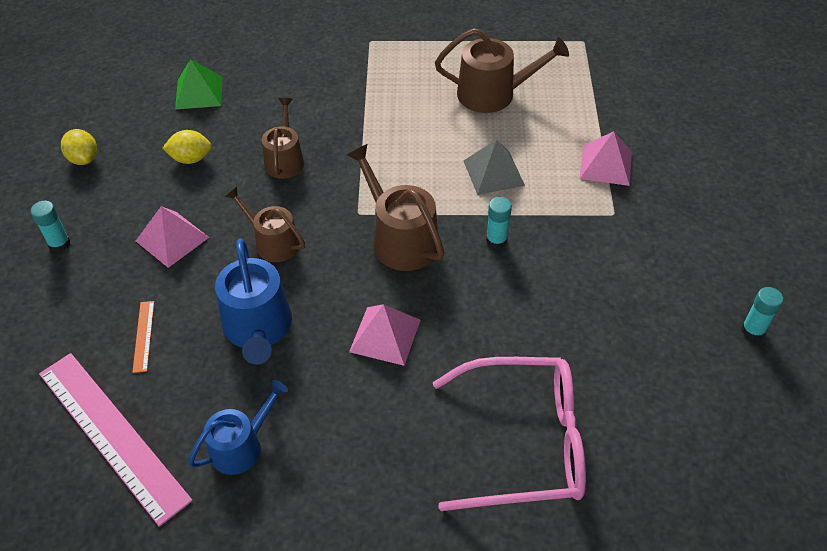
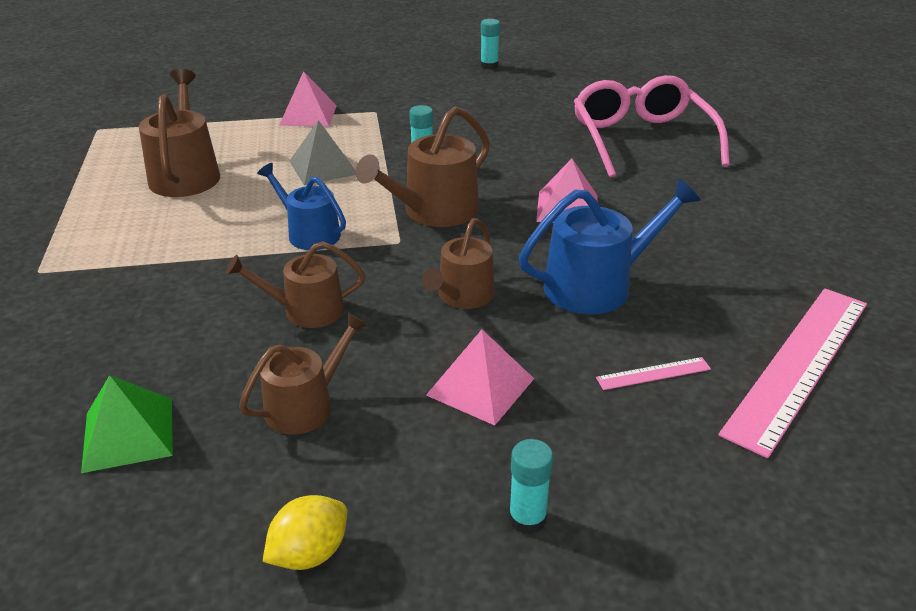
camera: 100 degrees left, 15 degrees down
(144, 336) = (653, 373): orange ruler -> pink ruler
(191, 159) = (306, 405): yellow lemon -> brown watering can
(241, 446) = (744, 272): blue watering can -> blue watering can (309, 233)

